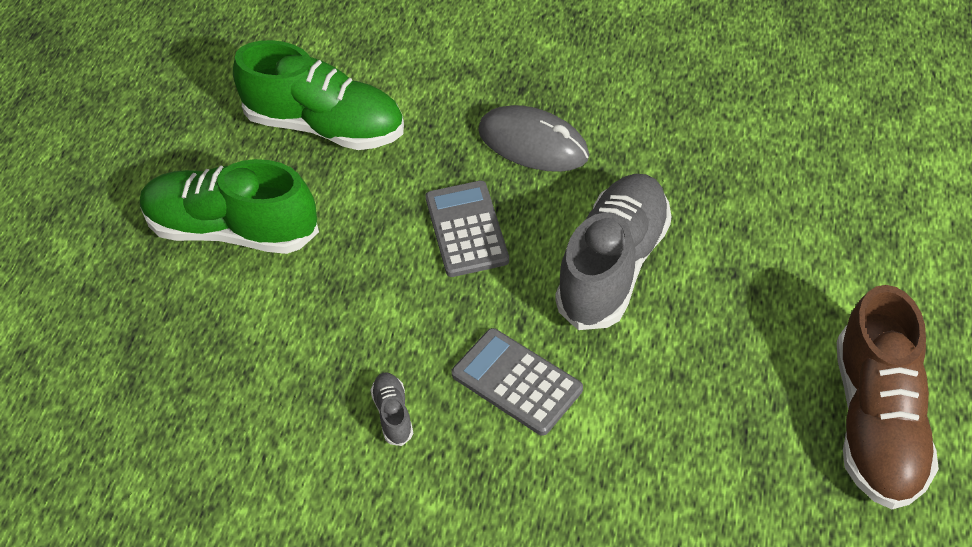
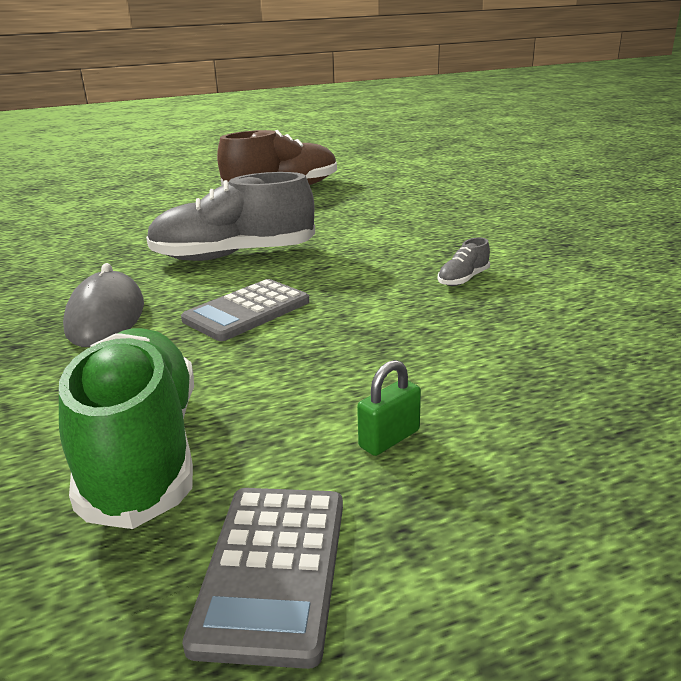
camera: 125 degrees left, 25 degrees down
(233, 229) = (389, 439): green shoe -> green padlock
(517, 382) = (374, 255): grey calculator -> grey calculator (272, 570)

